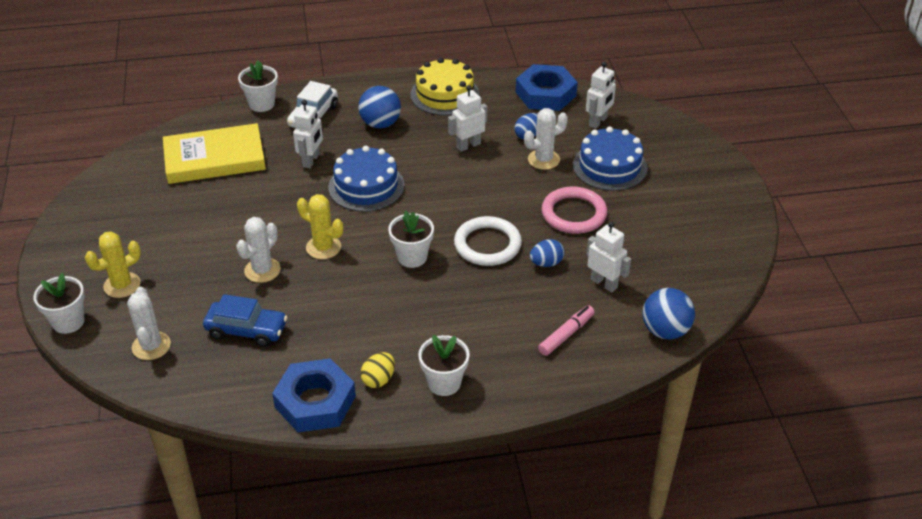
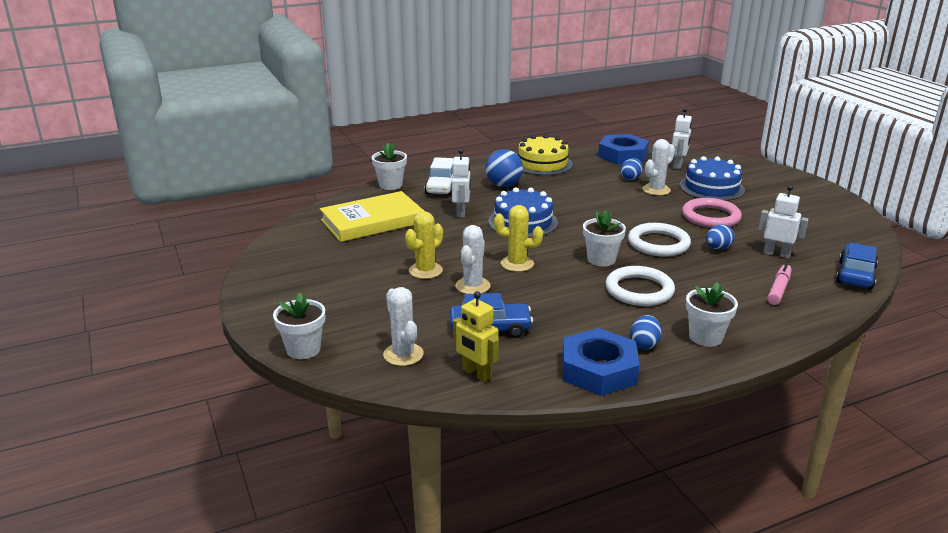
camera: 15 degrees left, 15 degrees down
(122, 285) = (342, 315): yellow cactus -> yellow cactus (425, 271)
(203, 383) = (476, 374): none -> yellow robot
(378, 379) = (644, 344): yellow egg -> blue egg
(422, 308) = (639, 290): none -> white ring
(468, 145) = (588, 189): white robot -> none
(665, 331) = (855, 275): blue ball -> blue car

